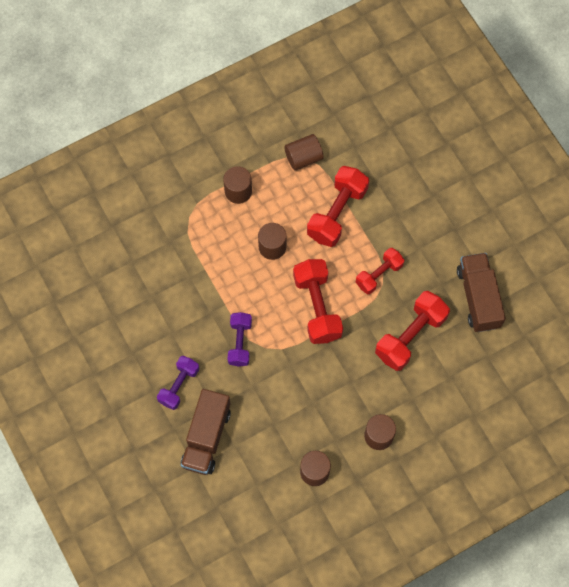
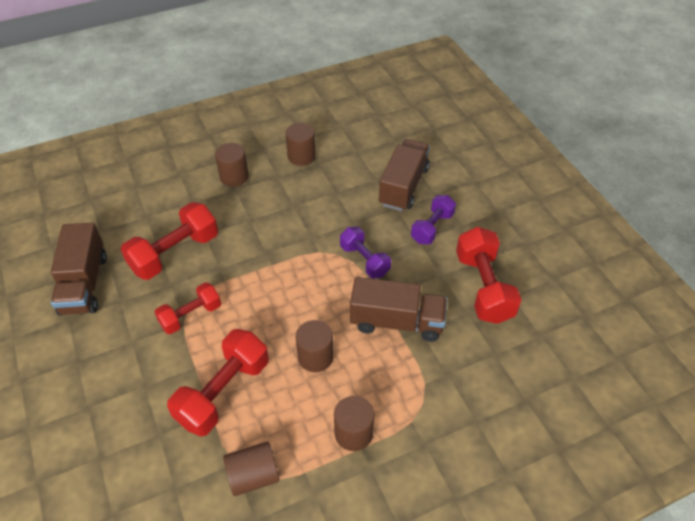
camera: 175 degrees left, 20 degrees down
(209, 283) = (397, 322): none -> brown truck
(240, 342) = (364, 260): purple dumbbell -> purple dumbbell turned 45 degrees counterclockwise
(317, 307) = (271, 288): red dumbbell -> red dumbbell (483, 287)

